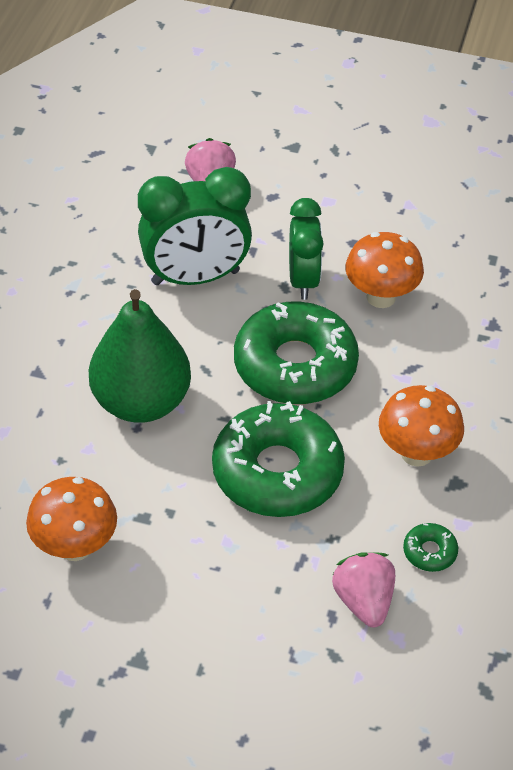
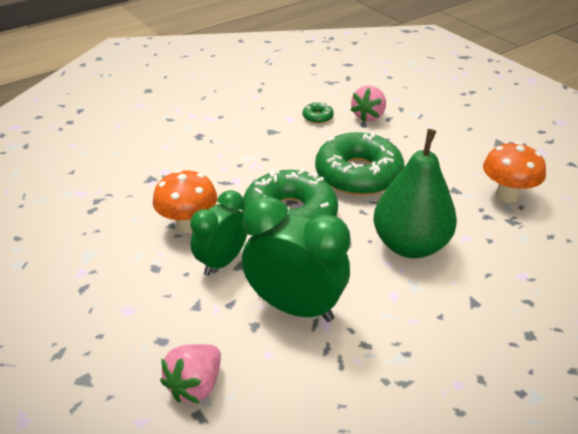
camera: 140 degrees left, 10 degrees down
(416, 453) = (275, 149): orange mushroom -> none

